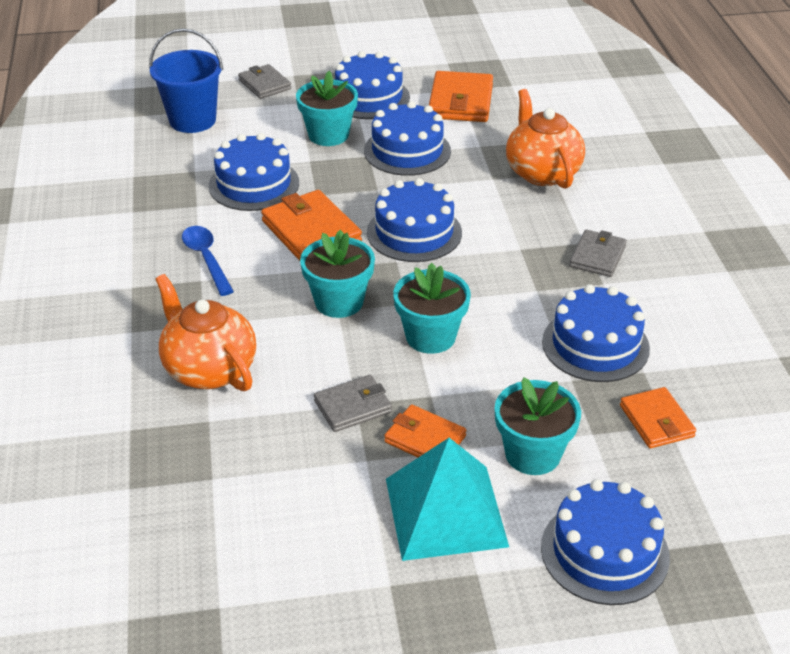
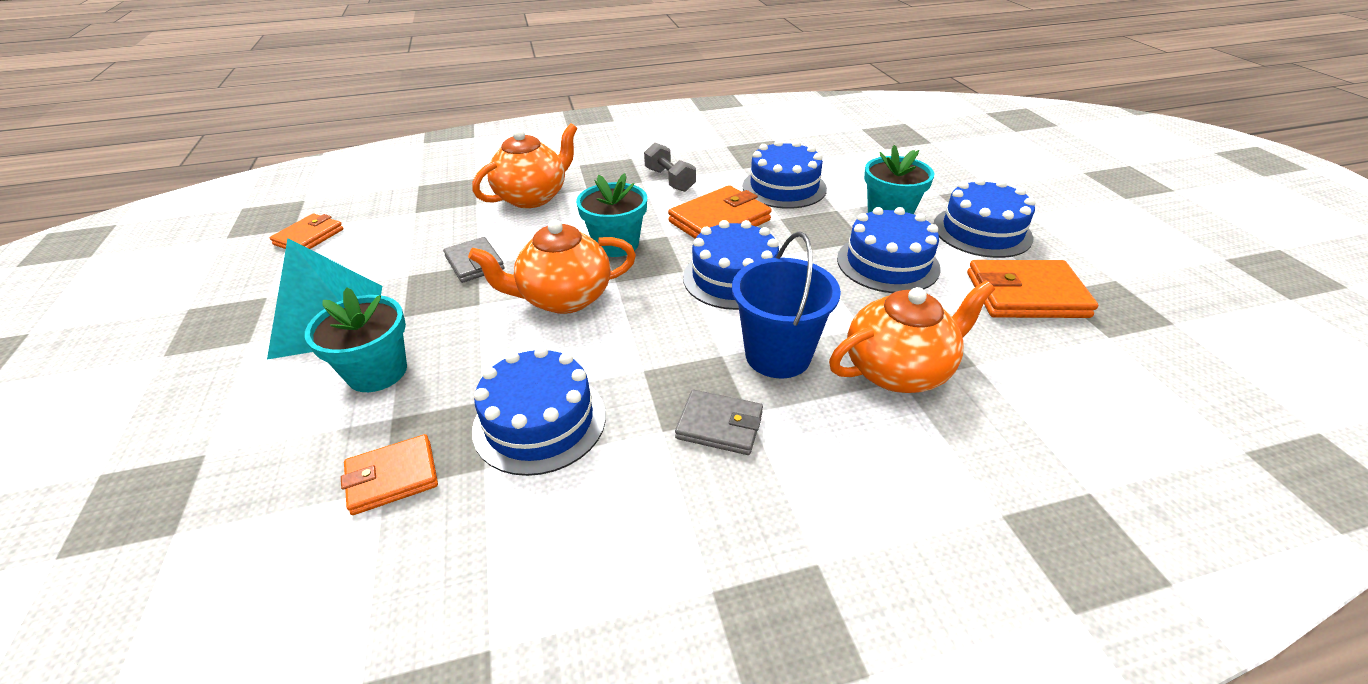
camera: 85 degrees right, 0 degrees up
(192, 120) = (870, 151): blue bucket -> blue bucket (778, 355)
(206, 259) = (670, 180): blue spoon -> grey dumbbell
(264, 84) = (958, 174): grey wallet -> none
(425, 439) = (422, 303): orange wallet -> orange wallet (309, 237)
(430, 336) = (564, 298): turquoise flower pot -> orange teapot
(604, 552) = (221, 425): blue cake -> none

